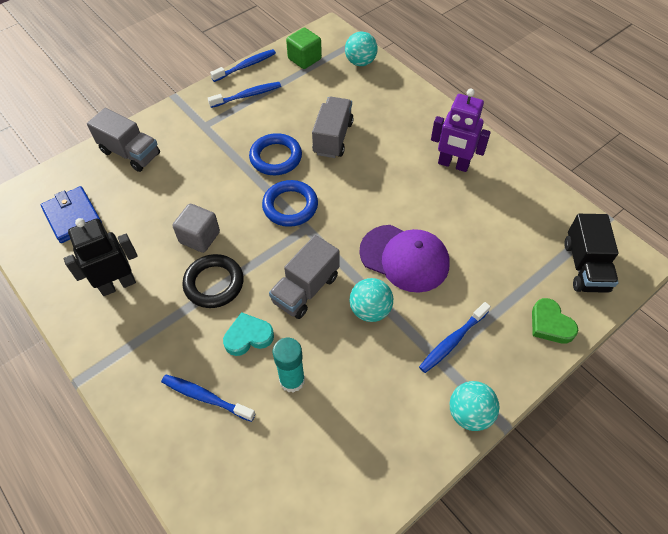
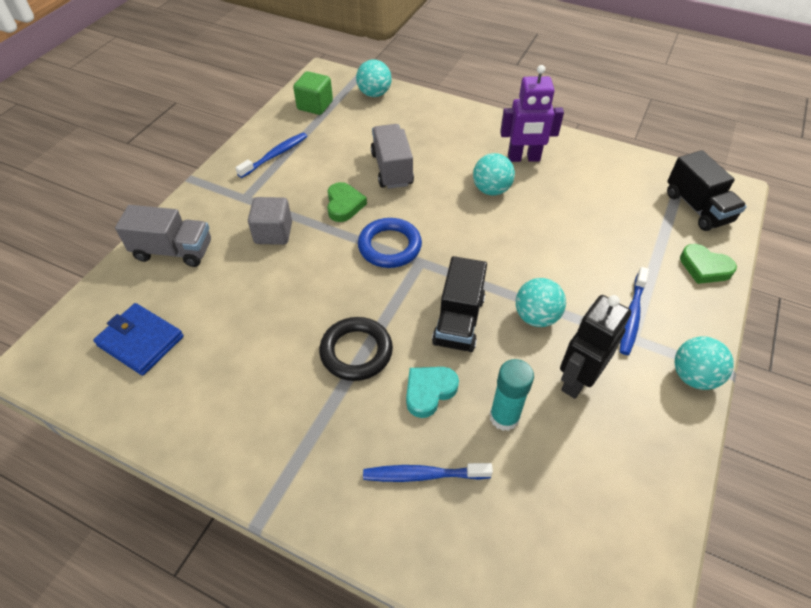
camera: 25 degrees left, 5 degrees down
(118, 284) = (243, 395): black robot -> black robot (577, 380)
(199, 237) = (310, 310): grey cube -> grey cube (273, 233)
(246, 66) = (256, 128): blue toothbrush -> none
(276, 157) = (344, 205): blue ring -> green heart
(306, 289) = (459, 321): grey truck -> black truck
(404, 258) = (536, 256): purple cap -> none
(405, 185) = (491, 190): none -> turquoise ball

